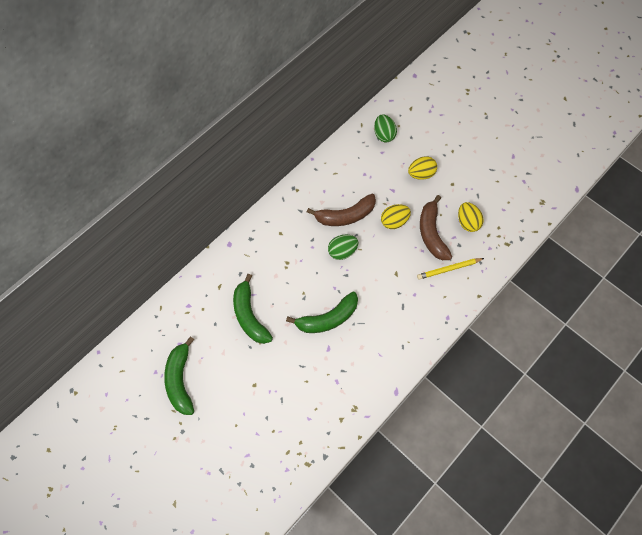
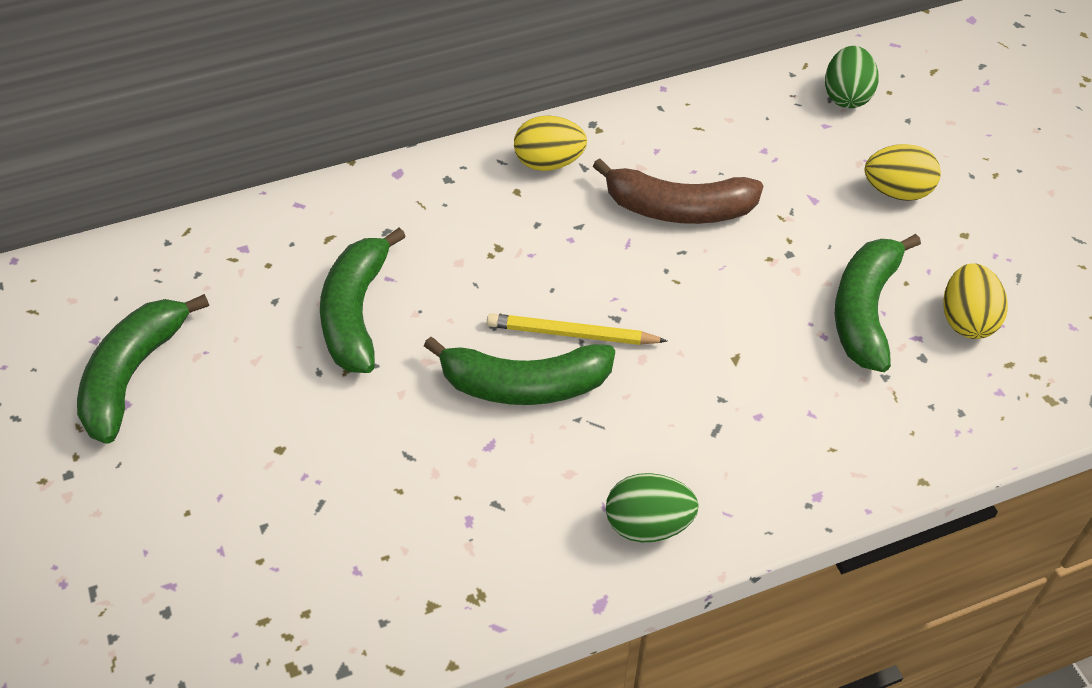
camera: 25 degrees right, 15 degrees down
(342, 251) = (633, 271): green egg -> green egg (648, 525)
(394, 221) = (785, 257): yellow egg -> yellow egg (549, 163)
(431, 233) = (865, 310): brown banana -> green banana
(448, 269) = (871, 396): yellow pencil -> yellow pencil (571, 333)

